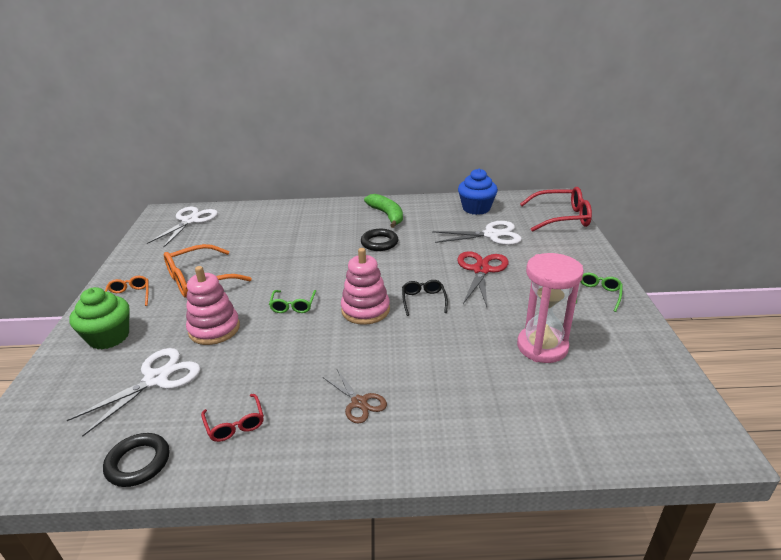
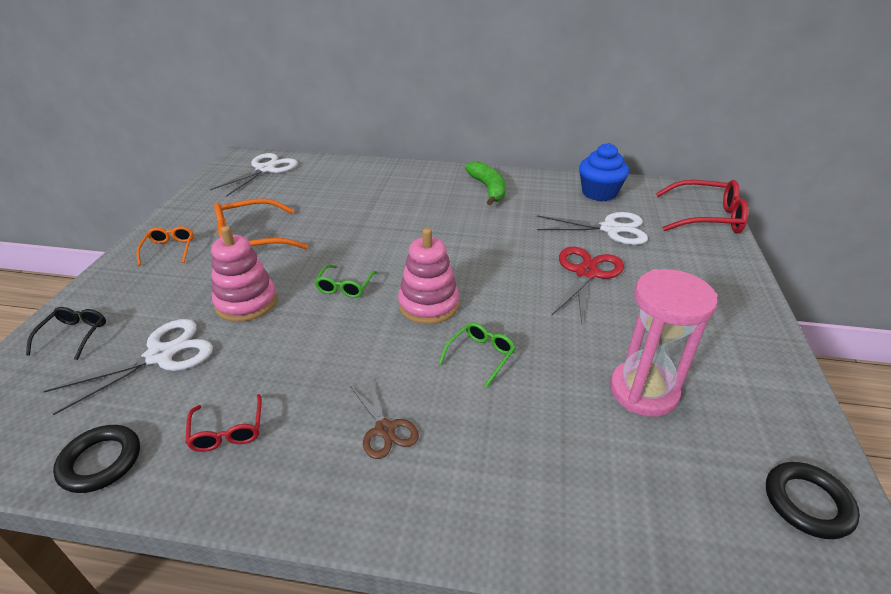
camera: 10 degrees right, 5 degrees up
(109, 337) = (130, 295): green cupcake -> none
(379, 243) = (469, 222): black ring -> black ring (807, 503)
(423, 300) = (503, 303): black glasses -> black glasses (74, 335)
(597, 294) = (735, 328): green glasses -> green glasses (480, 356)

